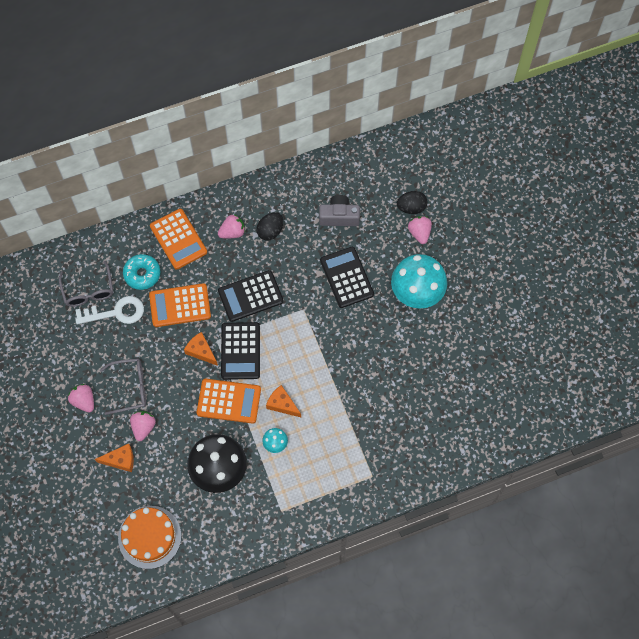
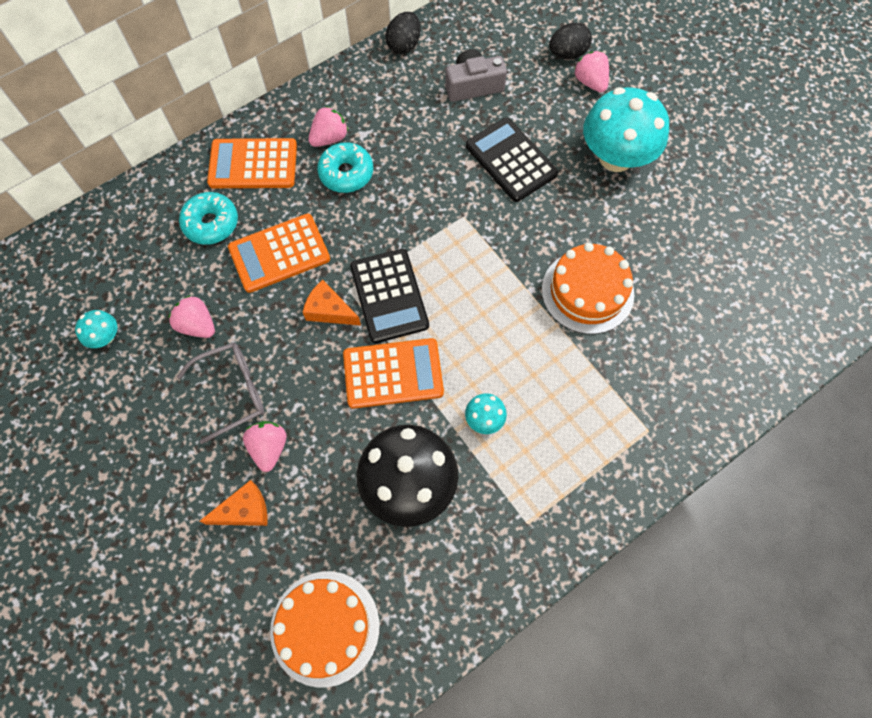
camera: 15 degrees left, 0 degrees up
(62, 334) = (105, 337): none -> turquoise mushroom
(84, 401) = (162, 431): pink strawberry -> pink strawberry (197, 325)
(88, 291) = (134, 265): grey glasses -> none
(116, 312) = (183, 286): white key -> none
(178, 239) = (253, 164): orange calculator -> orange calculator turned 135 degrees clockwise
(236, 260) = (346, 173): none -> turquoise donut
(250, 296) = (381, 216): black calculator -> none
(270, 231) = (383, 125): black egg -> black egg (404, 45)
(282, 404) = (476, 357): orange cheese -> none
(365, 380) = (587, 291): none -> orange cake

